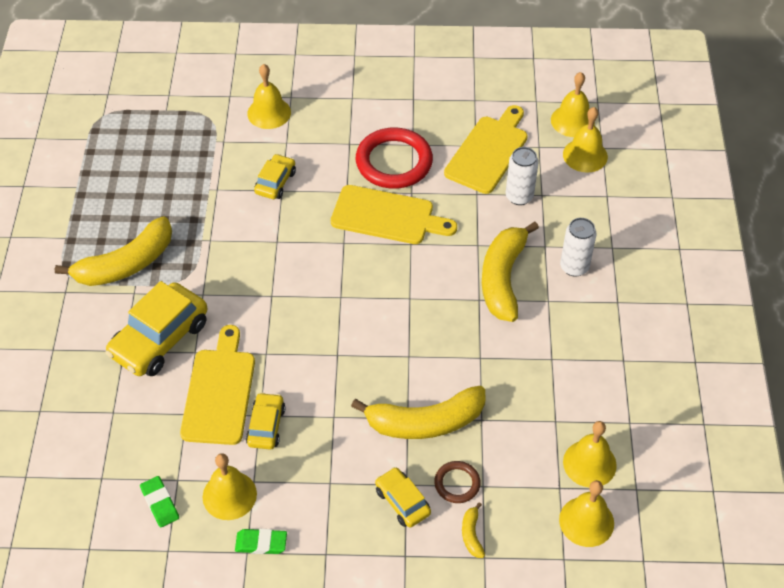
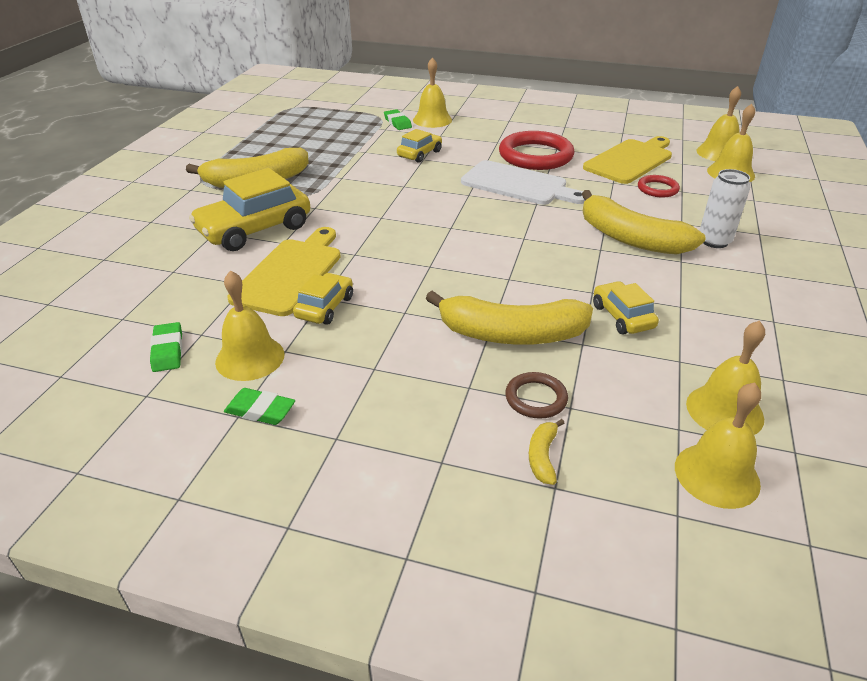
camera: 15 degrees right, 15 degrees down
(233, 126) = (397, 123): none -> green eraser
(387, 216) = (518, 184): yellow cutting board -> white cutting board
(402, 501) = (458, 403): yellow car -> yellow car (622, 316)
(503, 278) = (630, 238): yellow banana -> yellow banana turned 75 degrees counterclockwise
(519, 196) = (657, 189): white can -> red ring

